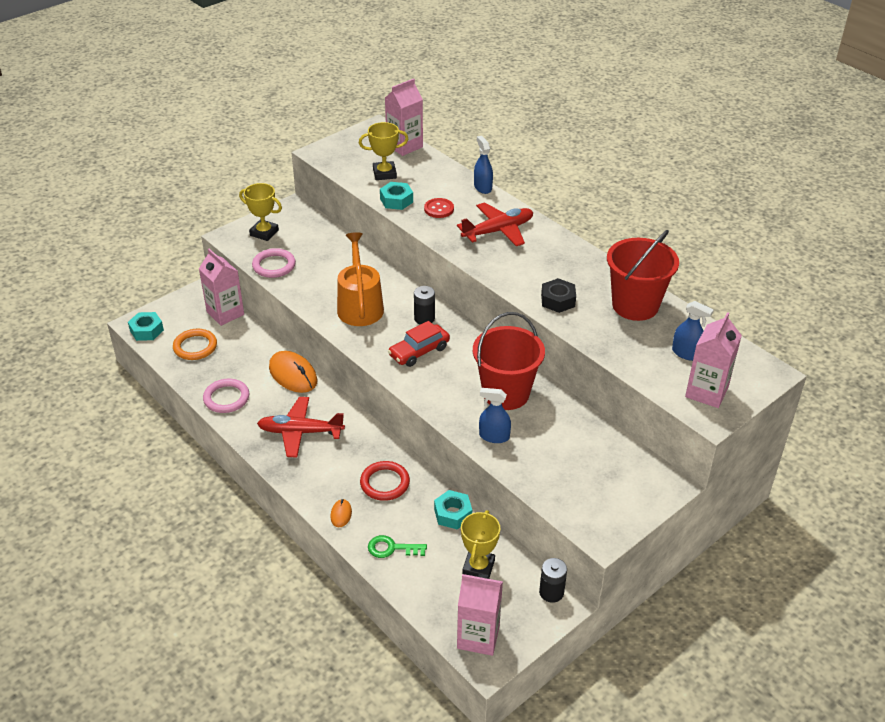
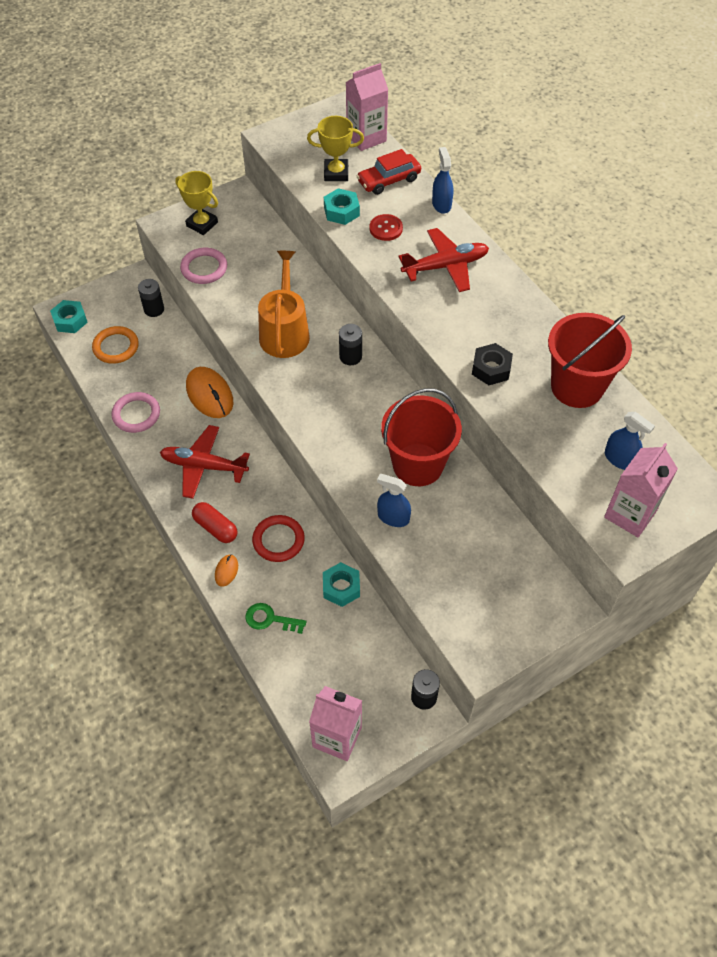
camera: 10 degrees right, 15 degrees up
(225, 313) = (154, 309): pink carton -> black battery
(322, 480) = (215, 528): none -> red capsule
(419, 351) = (336, 398): red car -> red car (389, 180)
(478, 567) = (354, 655): yellow trophy -> none

